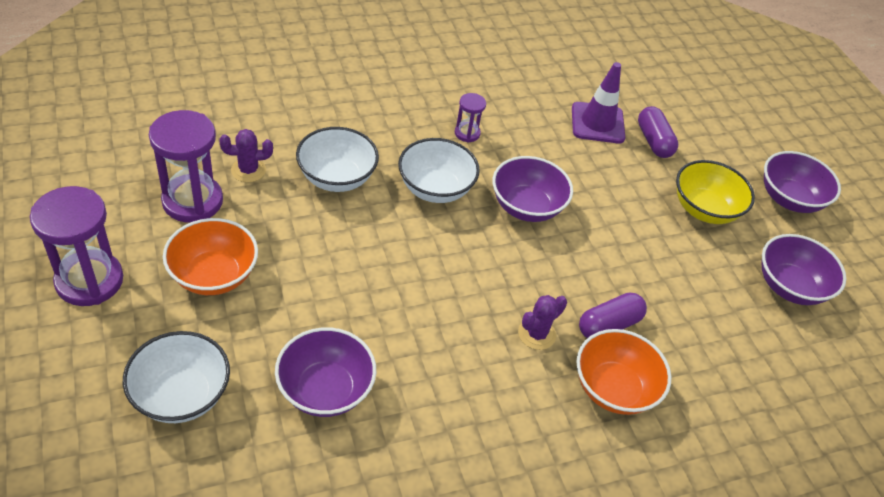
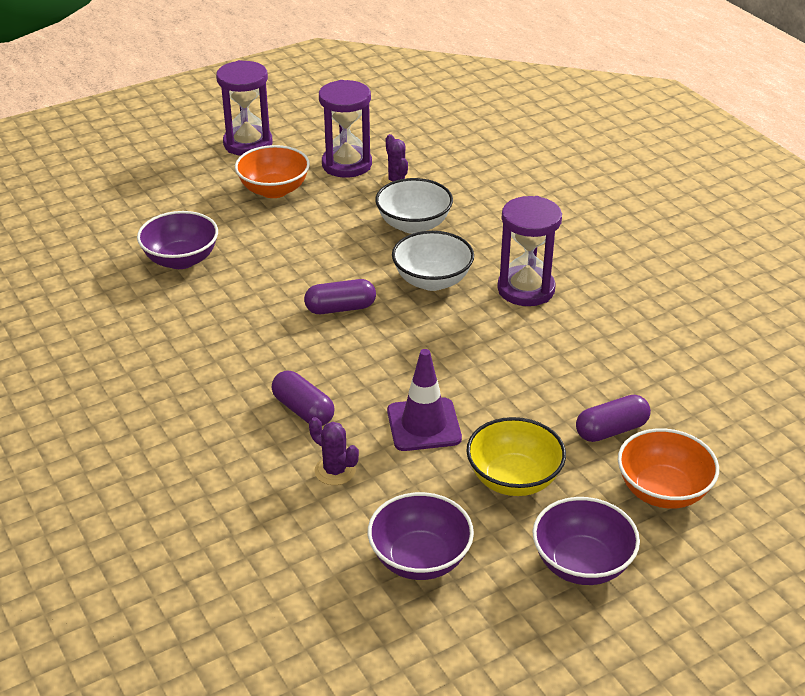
camera: 85 degrees right, 10 degrees down
(181, 395) = (160, 201): white bowl -> none
(460, 265) = (340, 308): none -> purple capsule
(467, 133) = (526, 289): purple hourglass -> purple hourglass, size x2.02
(526, 207) = (440, 340): purple bowl -> none
(536, 334) = (275, 363): purple cactus -> purple cactus (335, 471)
(597, 123) = (611, 381): purple traffic cone -> purple traffic cone (424, 425)
(613, 388) = (226, 418): orange bowl -> orange bowl (663, 491)

